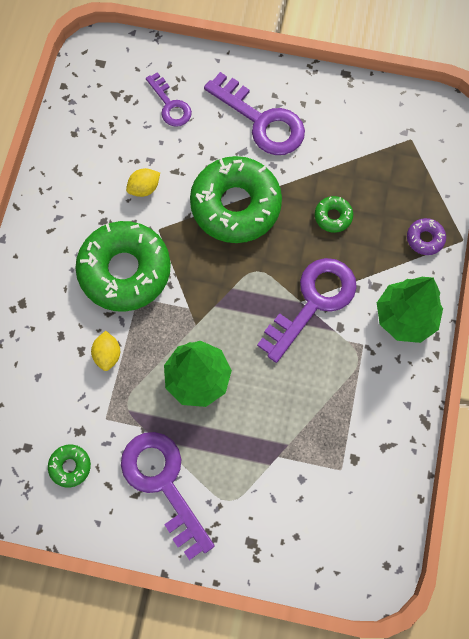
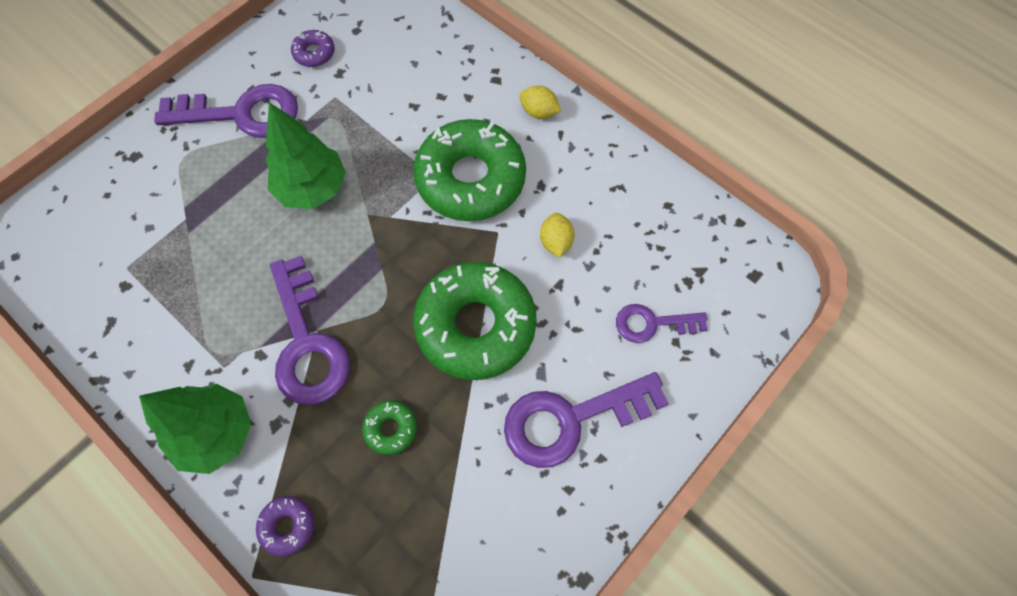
camera: 120 degrees right, 5 degrees down
(70, 466) = (314, 53): green donut -> purple donut
(108, 354) = (393, 125): yellow lemon -> yellow lemon (539, 112)

